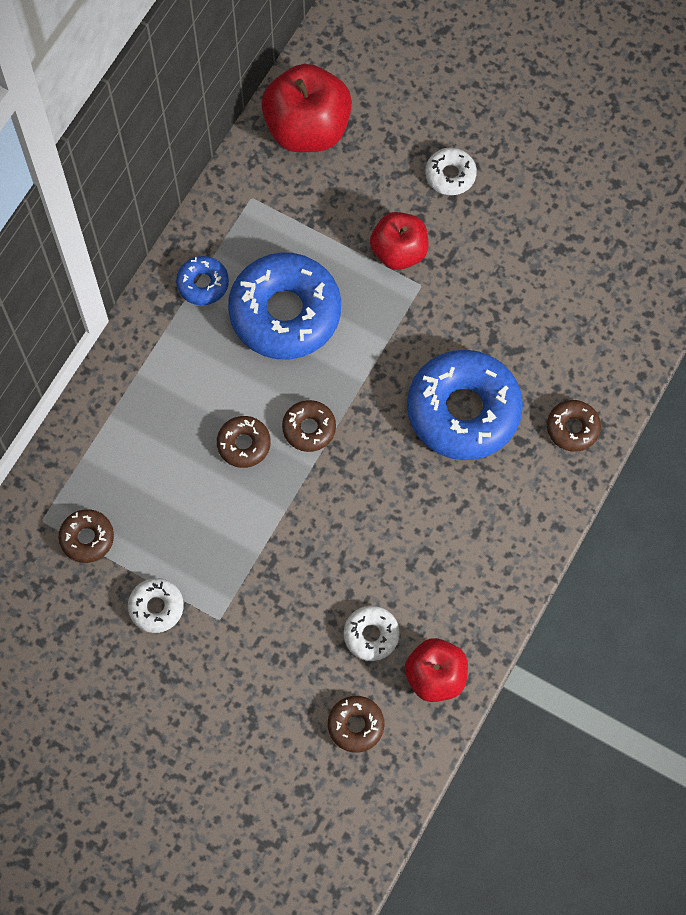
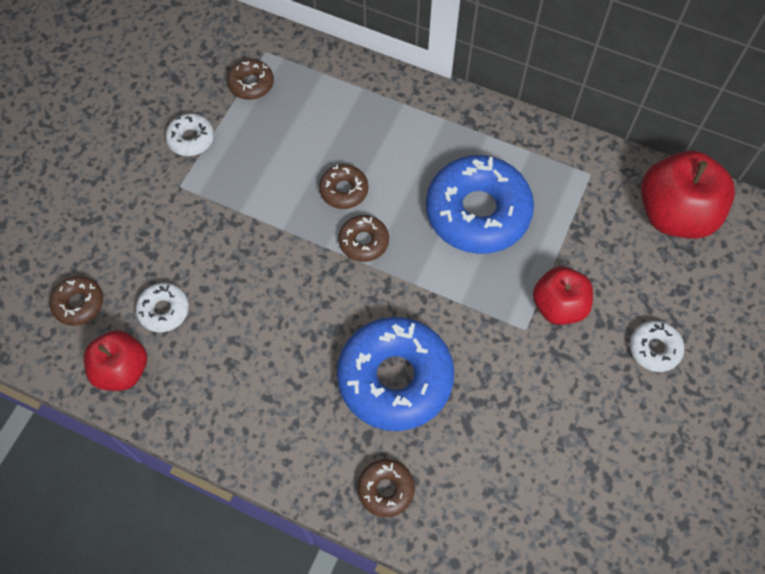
camera: 85 degrees right, 5 degrees down
(203, 284) = (496, 144): blue donut -> none

